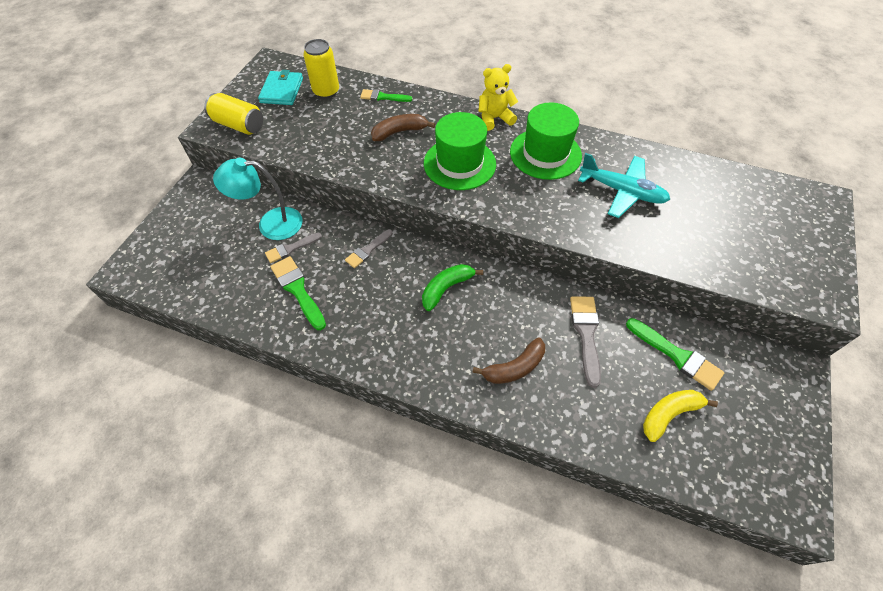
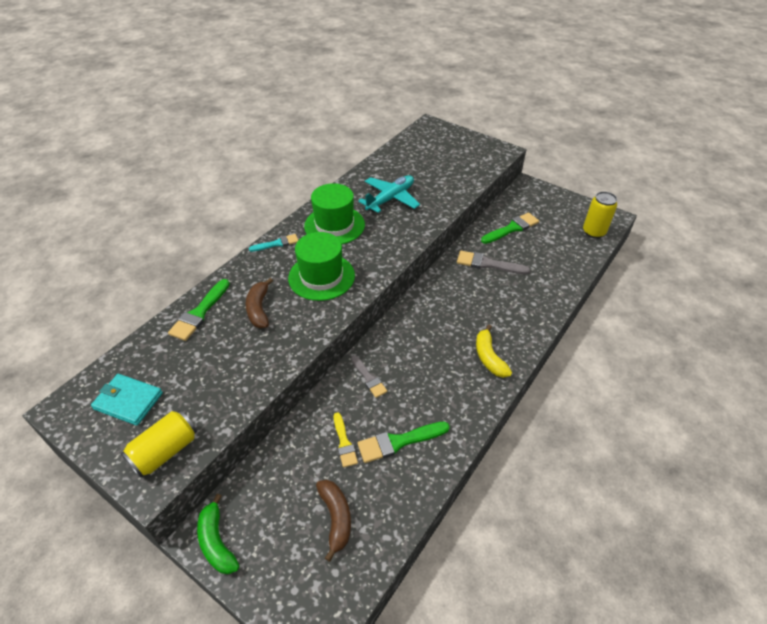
camera: 75 degrees left, 10 degrees down
(271, 224) = (303, 459): turquoise lamp -> none
(291, 248) = (344, 443): grey brush -> yellow brush
(326, 91) = (159, 359): yellow can -> yellow can (594, 232)
(383, 97) = (199, 313): green brush -> green brush, size x1.54
(446, 288) = (428, 331): green banana -> green banana (217, 542)
(494, 118) = (277, 243): yellow teddy bear -> turquoise brush
(514, 367) = (508, 307): brown banana -> brown banana (336, 518)
(669, 414) = (552, 245): yellow banana -> yellow banana (489, 357)

